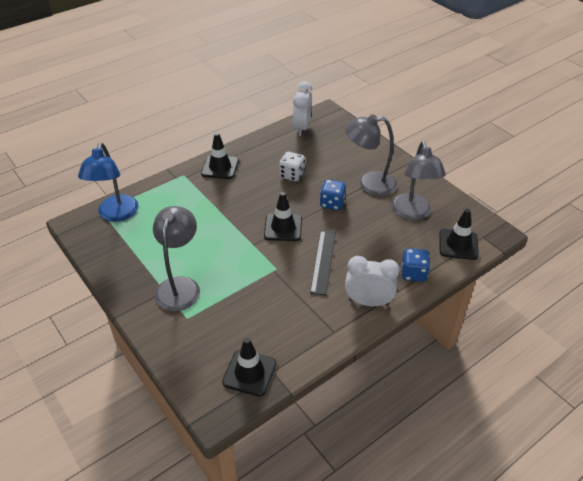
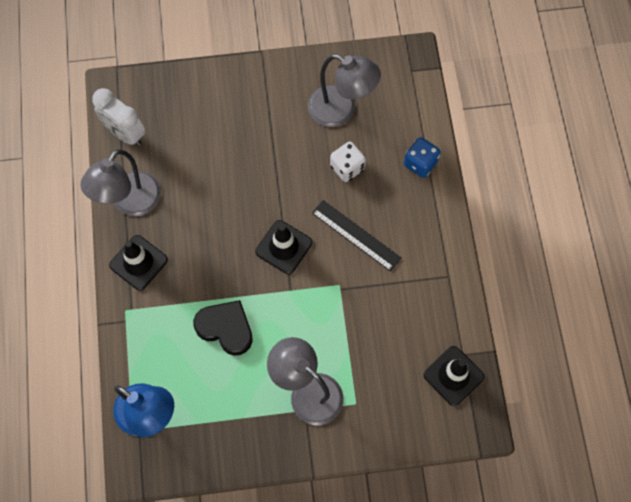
camera: 60 degrees left, 25 degrees up
(201, 224) = (226, 328): none -> black heart
(292, 175) = (204, 192): white dice -> white dice (347, 168)
(332, 203) = (277, 177): blue dice -> none
(368, 302) = (431, 225): white clock -> none
(369, 184) = (271, 122): grey lamp -> grey lamp (130, 203)
(458, 244) = (408, 99): black traffic cone -> none

